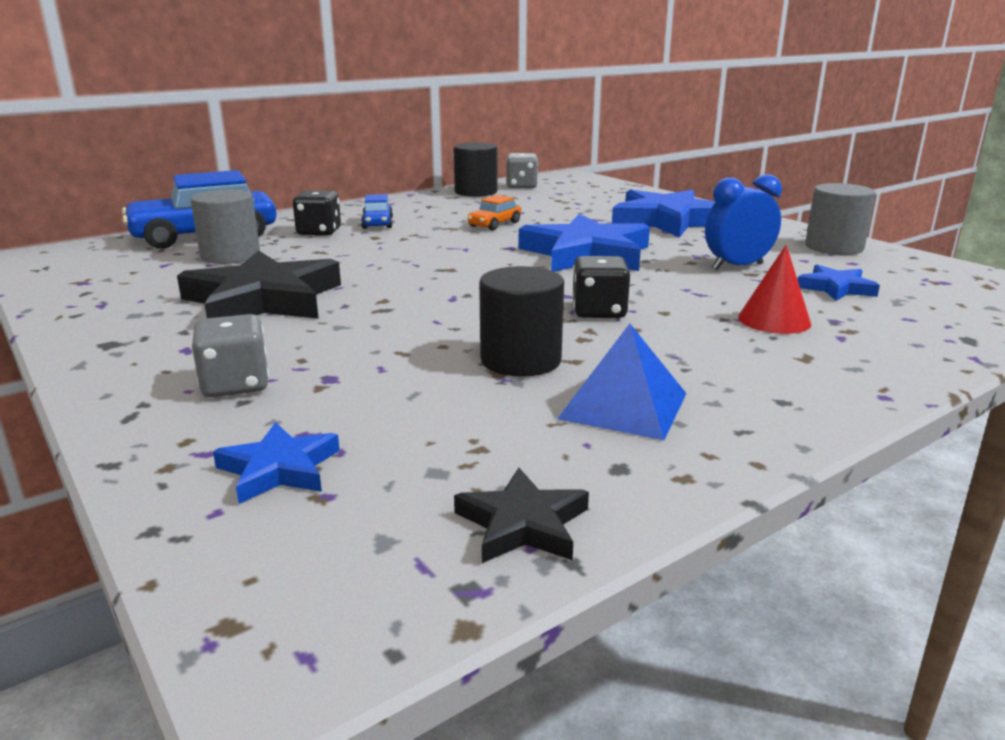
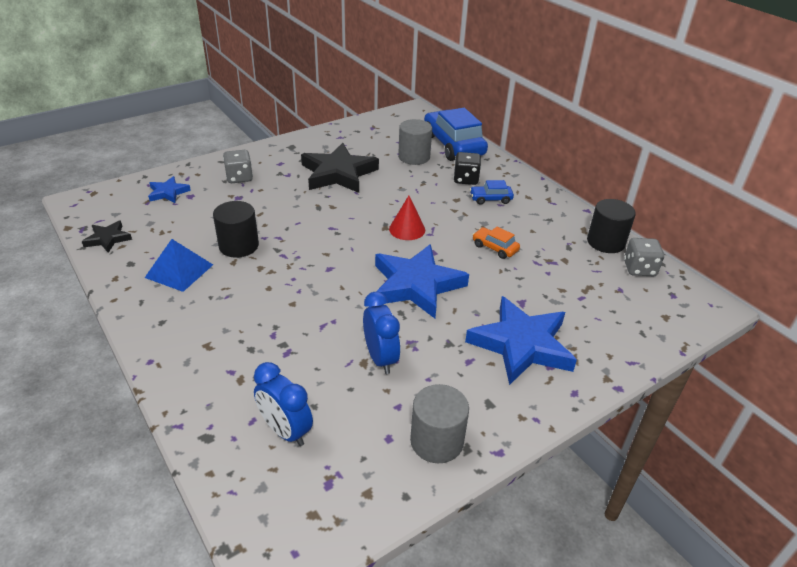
camera: 90 degrees right, 15 degrees up
(599, 312) = (298, 277): black dice -> none
(774, 320) = (266, 348): red cone -> red cone (407, 229)
(836, 288) = (322, 401): blue star -> none
(902, 301) = (285, 431): none -> blue clock

